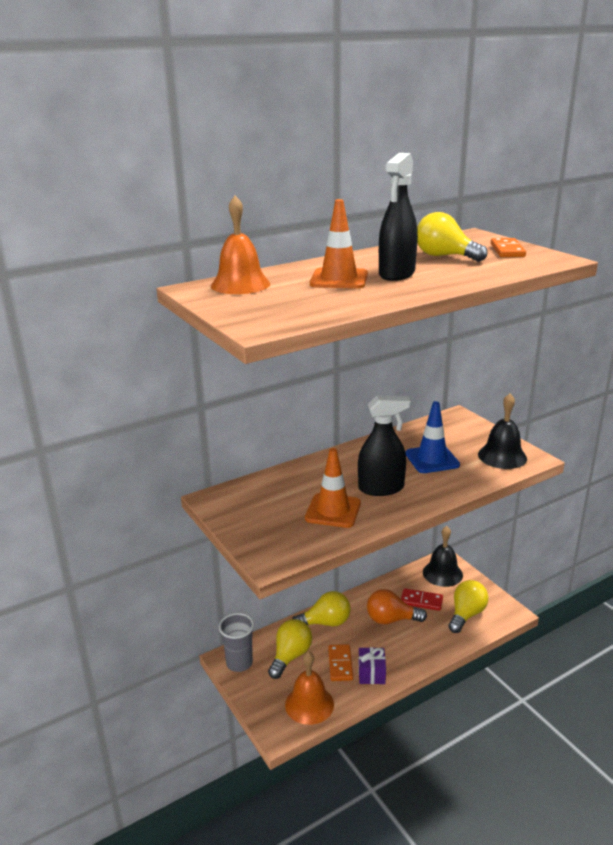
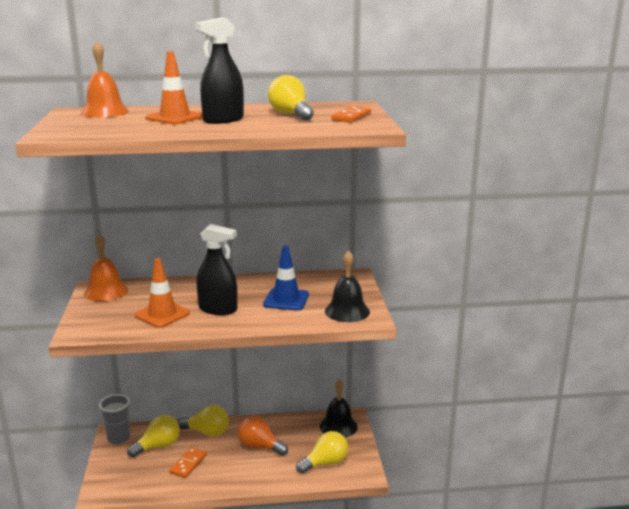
camera: 25 degrees right, 5 degrees down
(309, 704) = (138, 483): orange bell -> orange bell (106, 291)
(371, 673) = (205, 478): purple gift -> none
(421, 601) = (298, 441): red domino -> none

